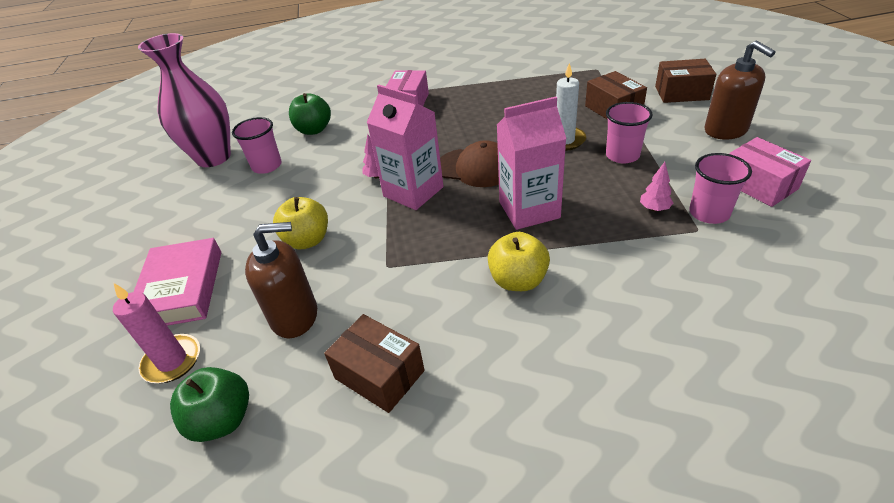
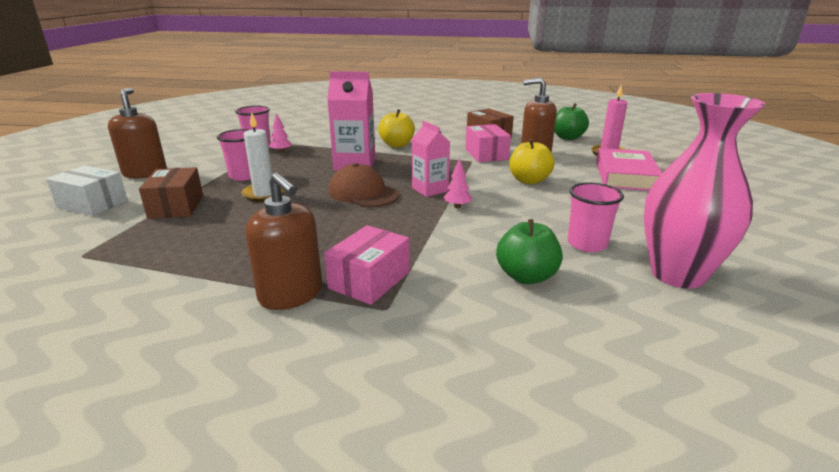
camera: 165 degrees left, 15 degrees down
(413, 192) = (430, 189): pink carton -> pink carton, size x0.66
(445, 86) = (291, 294): none -> brown soap dispenser
(681, 93) = (93, 204): brown box -> white box
(759, 185) = (206, 149): pink box -> pink box (486, 154)

